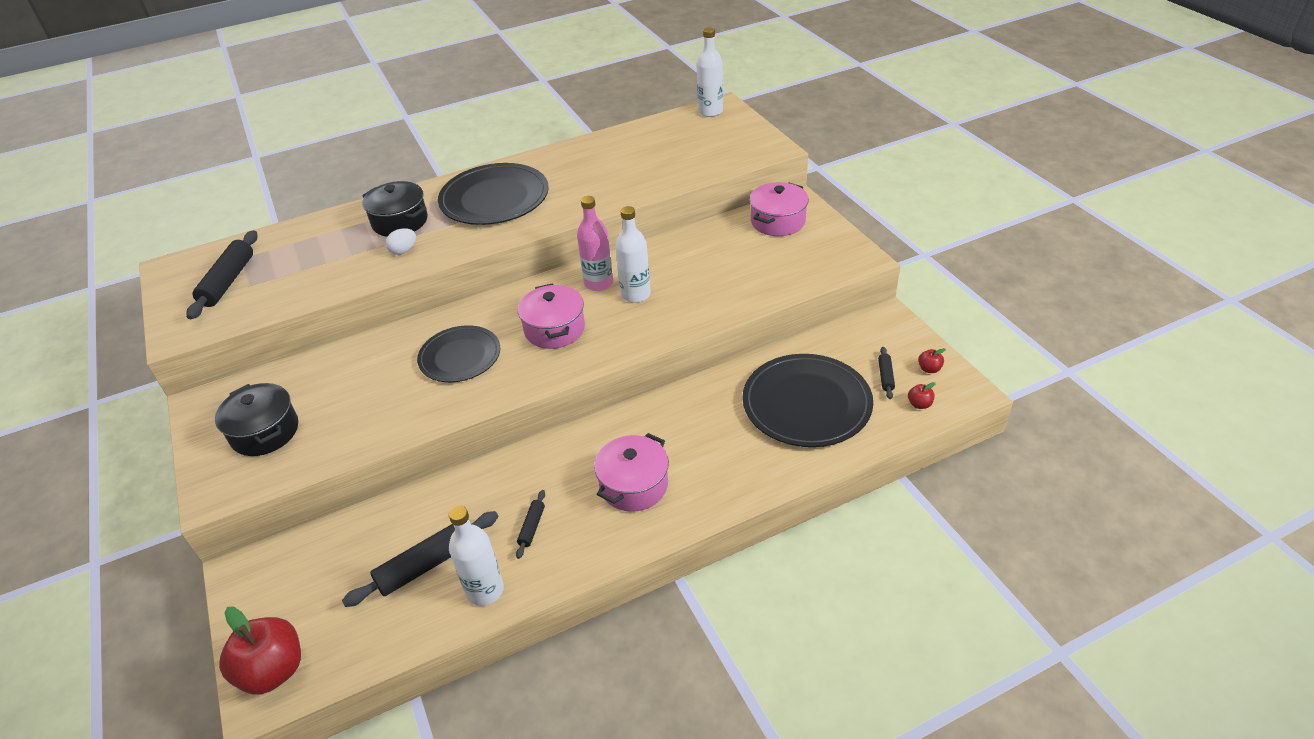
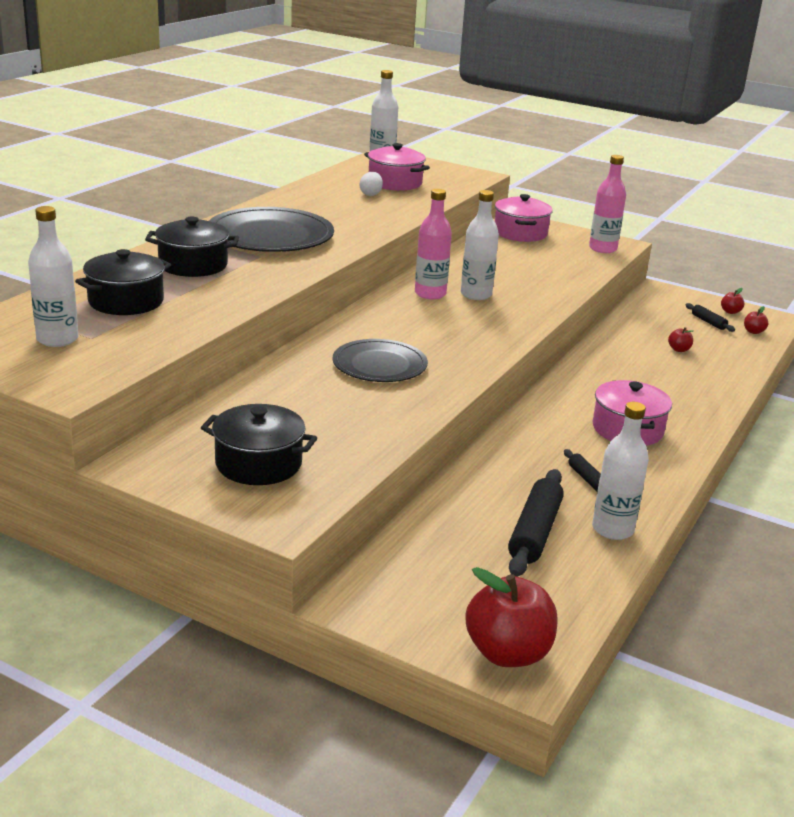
camera: 40 degrees left, 15 degrees down
(228, 281) = (57, 339): black rolling pin -> white bottle
(311, 252) = (126, 301): none -> black pot
(404, 251) = (237, 283): white egg -> white egg (370, 194)
(554, 329) = (440, 329): pink pot -> pink pot (395, 183)
(806, 404) = (679, 349): black plate -> red apple
(834, 262) = (602, 249): none -> pink bottle

